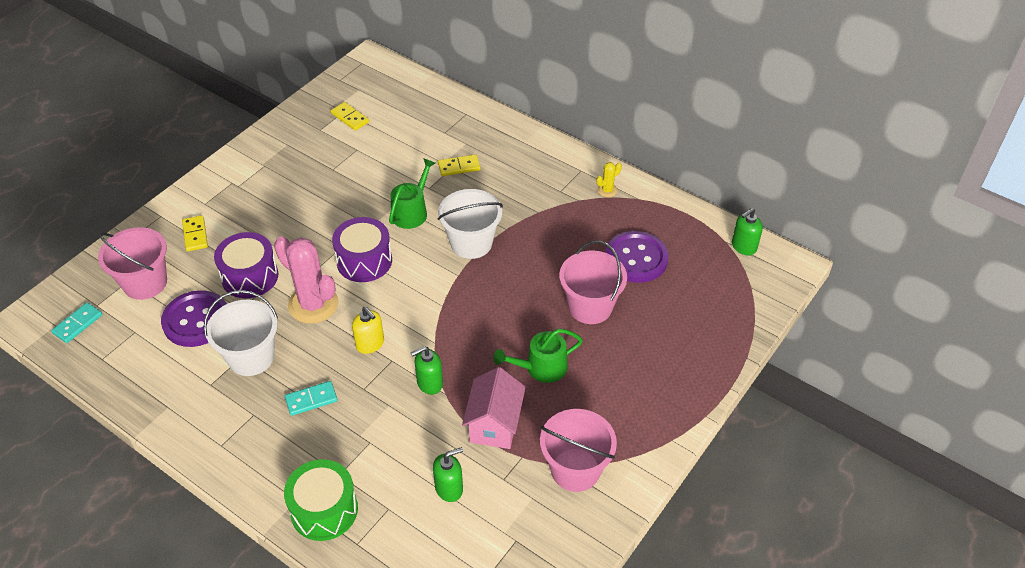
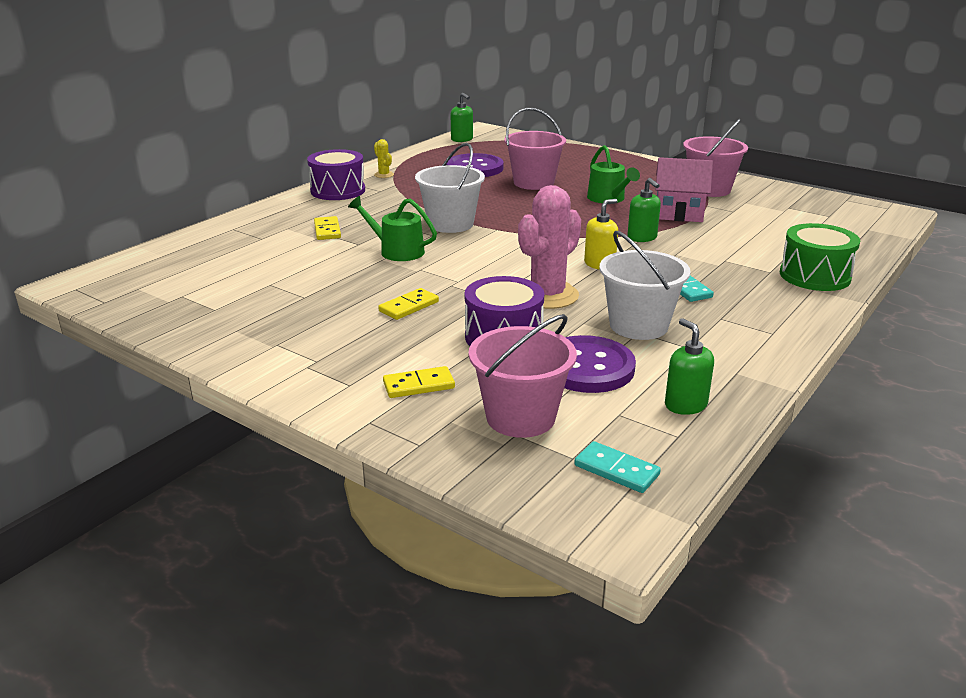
camera: 90 degrees left, 20 degrees down
(350, 118) = (200, 291): yellow domino -> yellow domino (409, 306)
(364, 261) = (476, 272): purple drum -> purple drum (338, 190)
(449, 488) = (755, 228): green soap dispenser -> green soap dispenser (685, 405)

